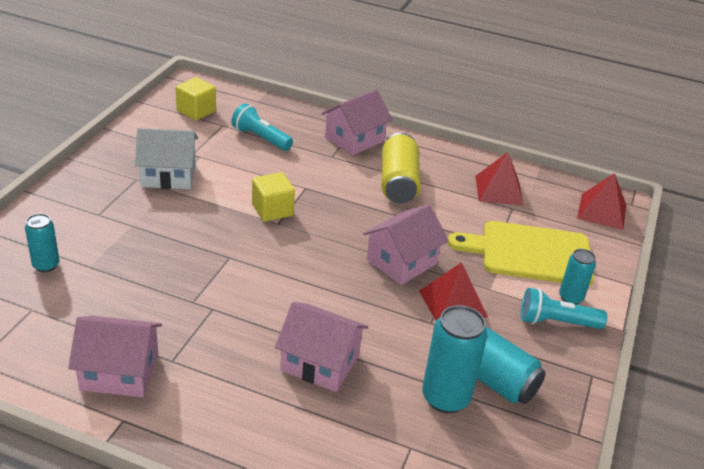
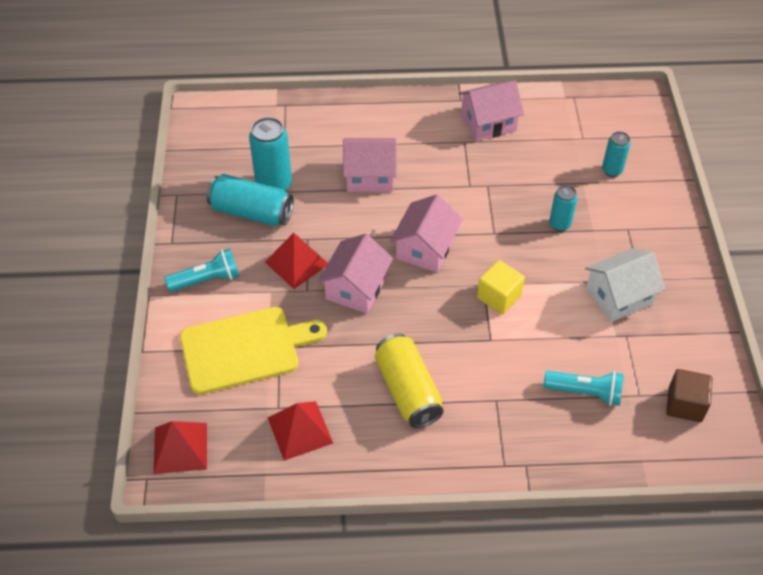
camera: 160 degrees right, 15 degrees up
(196, 111) = (684, 404): yellow cube -> brown cube
(354, 139) = (491, 442): pink house -> pink house (425, 248)
(570, 298) = (198, 311): turquoise can -> turquoise can (559, 224)

